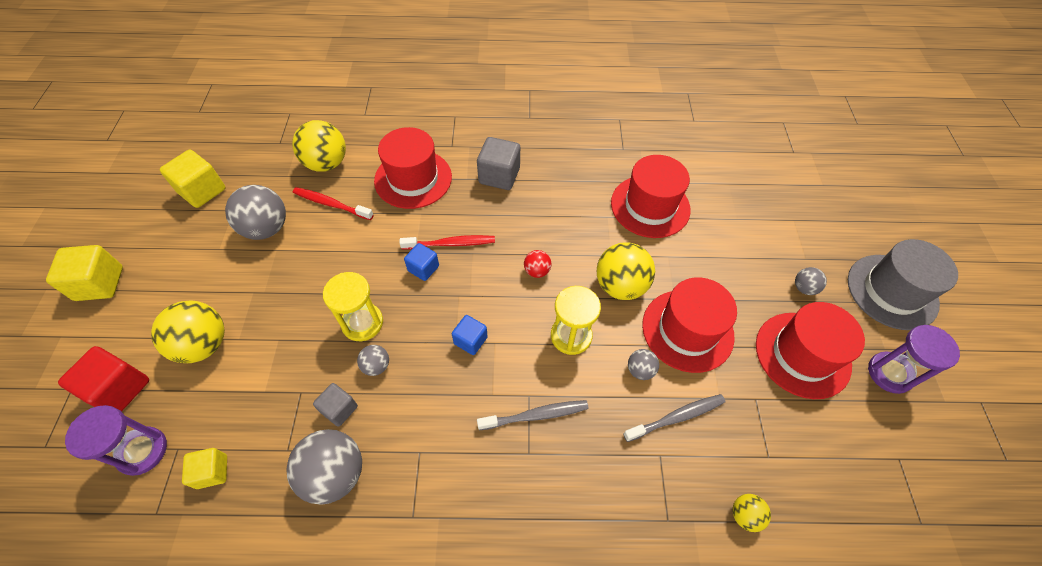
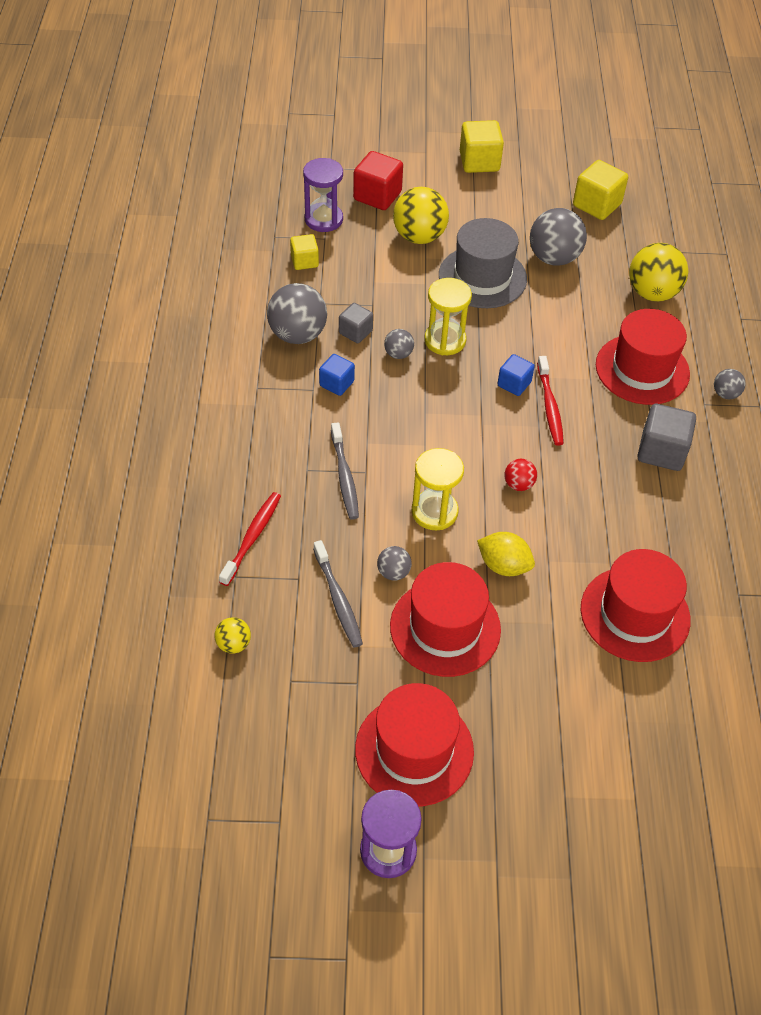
camera: 90 degrees right, 5 degrees down
(331, 204) = (593, 303): red toothbrush -> red toothbrush (252, 537)
(470, 340) = (427, 425): blue cube -> blue cube (336, 383)
(620, 286) = (503, 565): yellow ball -> yellow lemon
(804, 288) = (514, 779): grey ball -> grey ball (725, 394)
(892, 291) = (516, 902): grey hat -> grey hat (482, 277)

